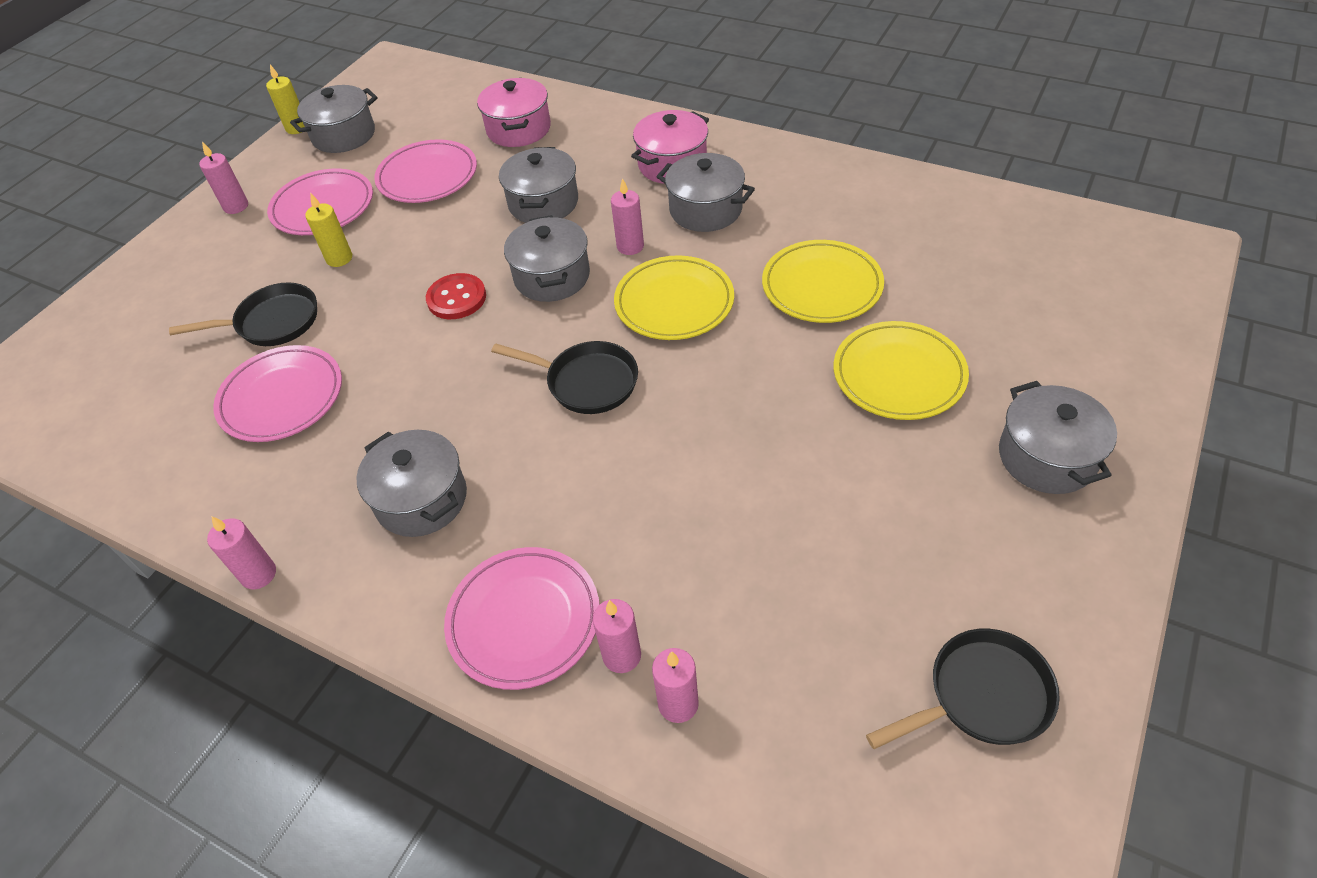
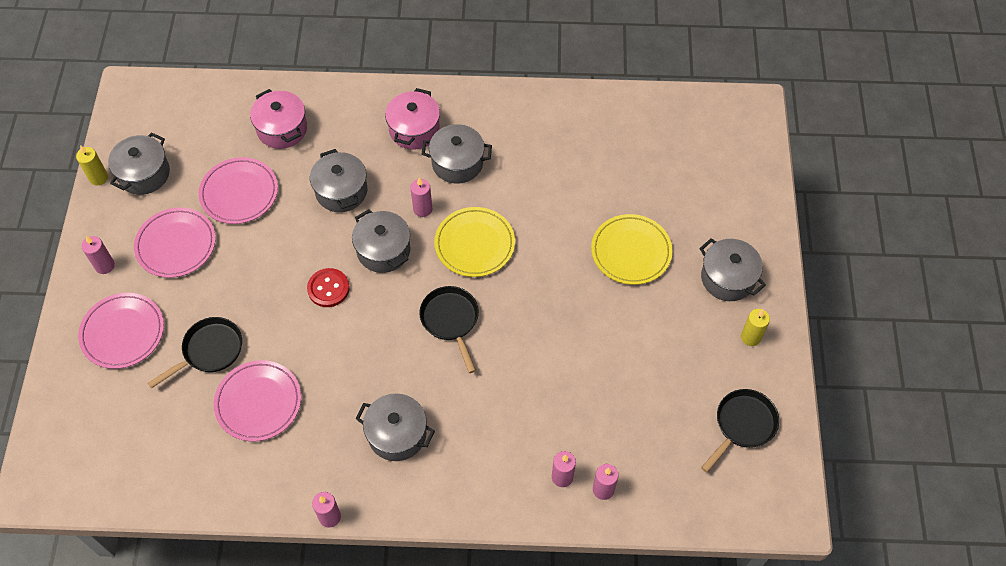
camera: 30 degrees left, 10 degrees up
(339, 258) = (221, 284): yellow candle -> yellow candle (750, 337)
(524, 620) = (500, 479): pink plate -> pink plate (123, 332)
(586, 382) = (451, 321): black pan -> black pan turned 105 degrees counterclockwise
(822, 286) = (560, 202): yellow plate -> none

